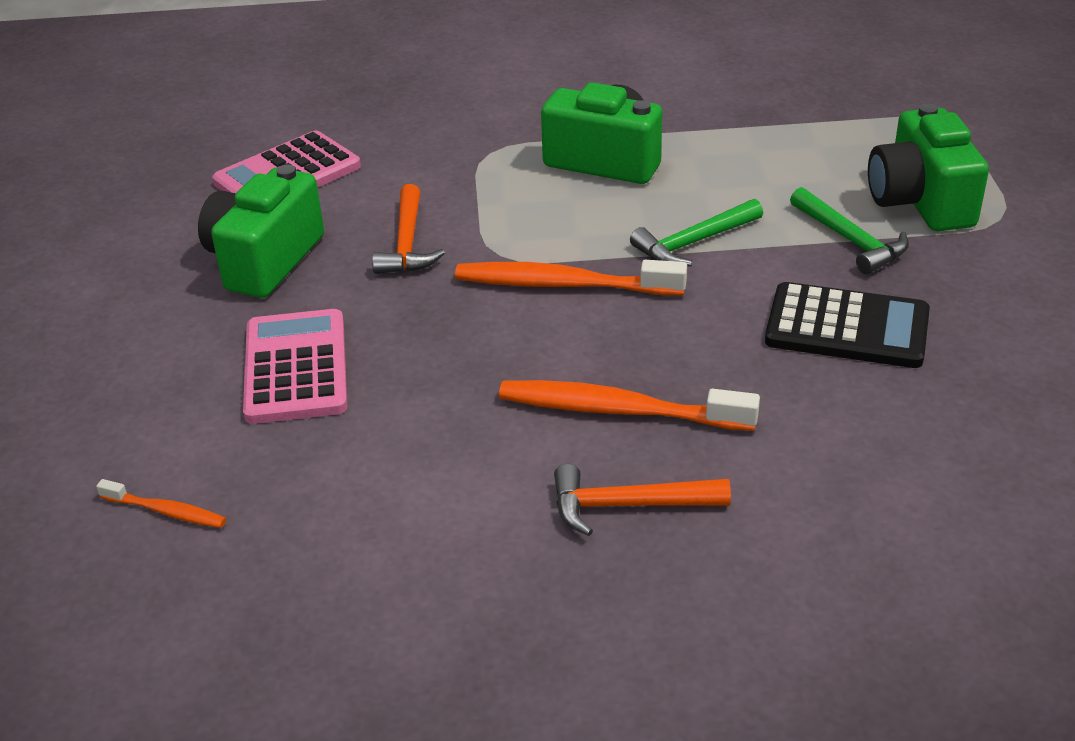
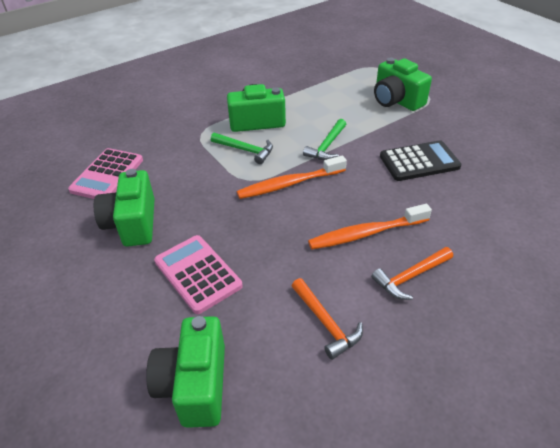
camera: 30 degrees left, 5 degrees up
(166, 511) = (195, 384): orange toothbrush -> green camera
(407, 244) = (199, 189): orange hammer -> orange hammer (326, 323)
(851, 240) = (386, 125): green hammer -> green hammer (246, 150)

